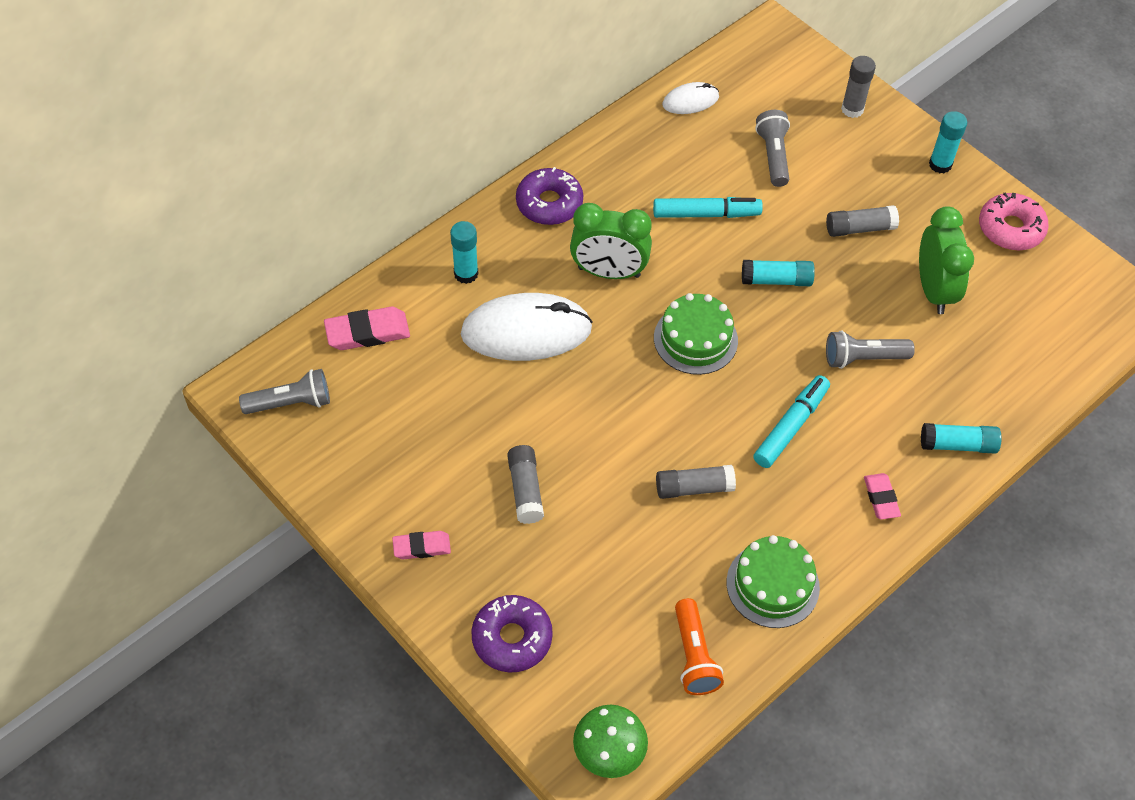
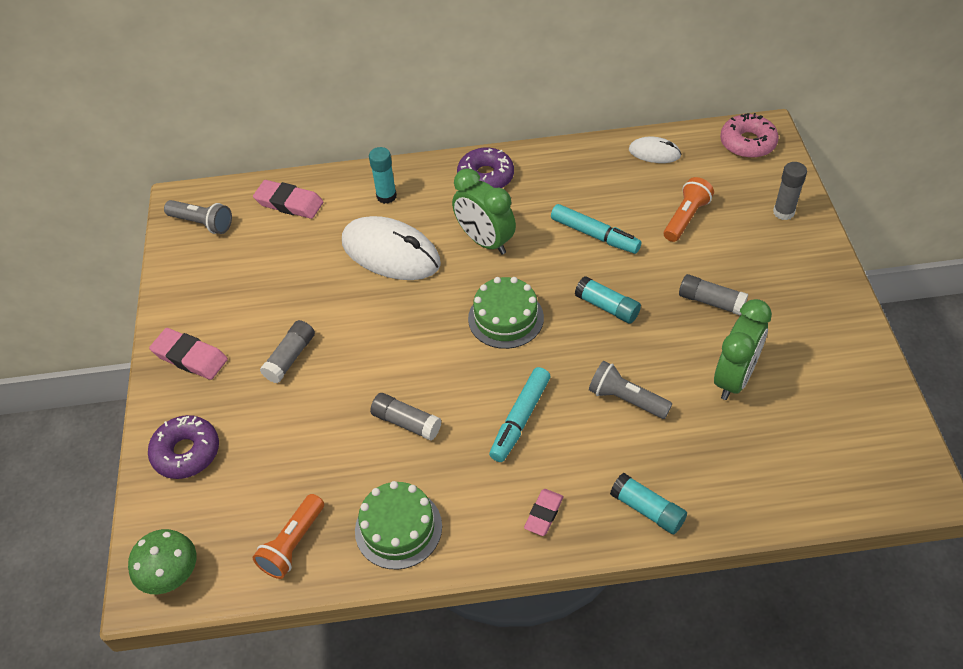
camera: 40 degrees right, 5 degrees down
(421, 547) = (190, 357): pink eraser -> pink eraser, size x1.57
(773, 156) = (686, 218): grey flashlight -> orange flashlight
(790, 426) = (520, 419): turquoise marker -> turquoise marker turned 135 degrees clockwise
(940, 164) = (826, 286): turquoise glue stick -> none
(1010, 228) = (849, 364): pink donut -> pink donut (747, 143)

